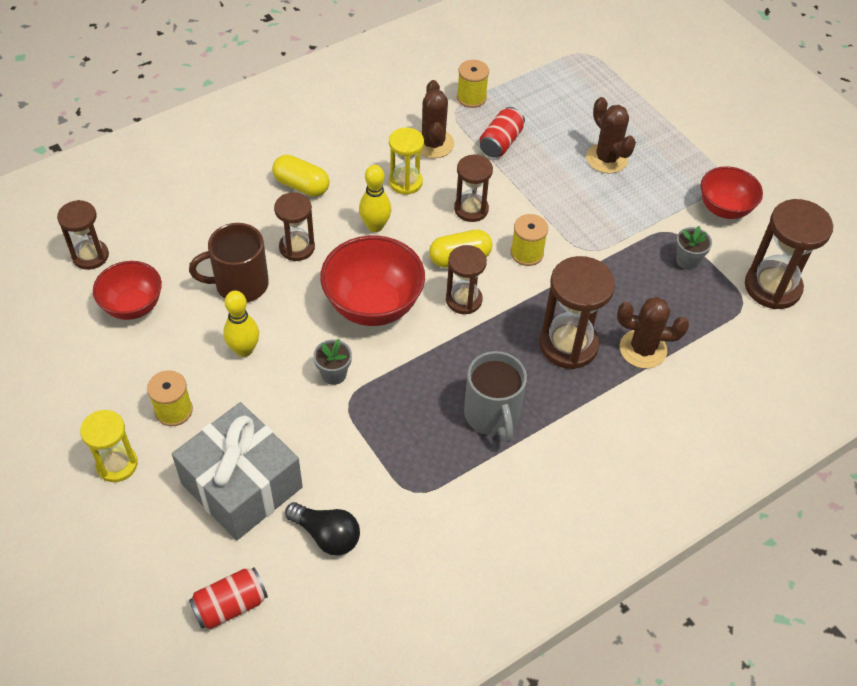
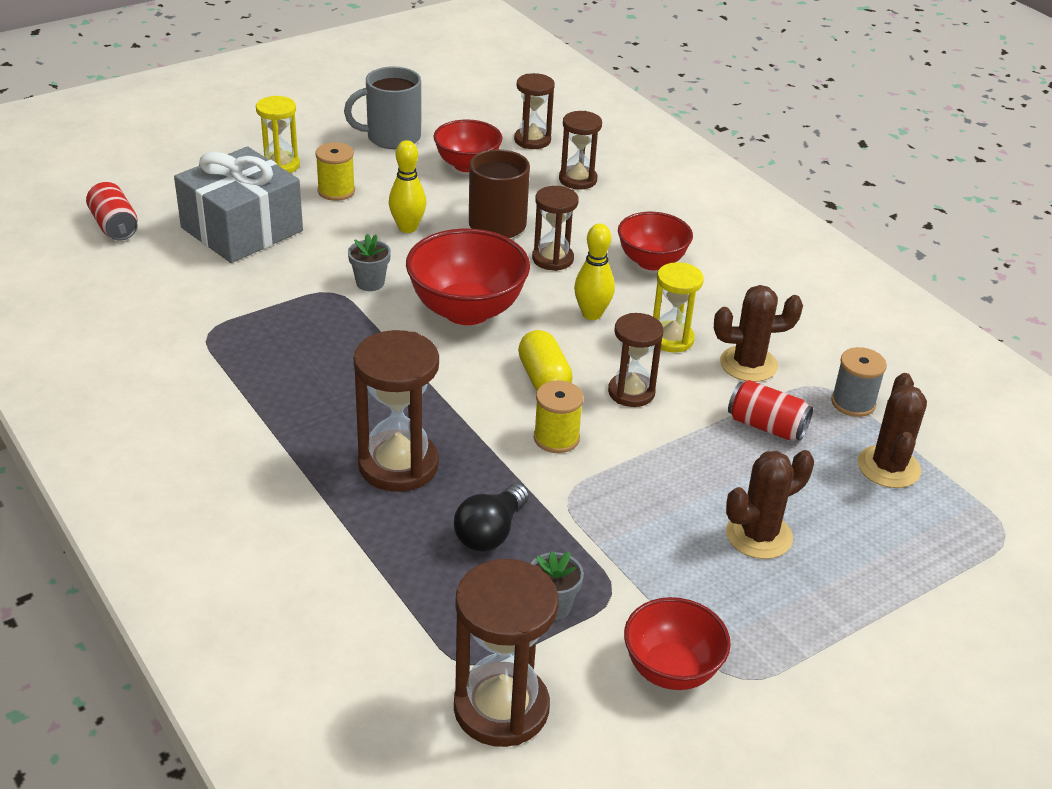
camera: 90 degrees right, 15 degrees down
(301, 185) = (651, 262): yellow capsule -> red bowl
(326, 535) = (171, 277): black light bulb -> black light bulb (490, 532)
(463, 300) = (474, 379): brown hourglass -> brown hourglass (577, 180)
(471, 97) = (853, 403): yellow spool -> grey spool
(492, 415) = (298, 393): grey mug -> grey mug (391, 137)
(643, 349) = (385, 536): brown cactus -> brown cactus (888, 467)

